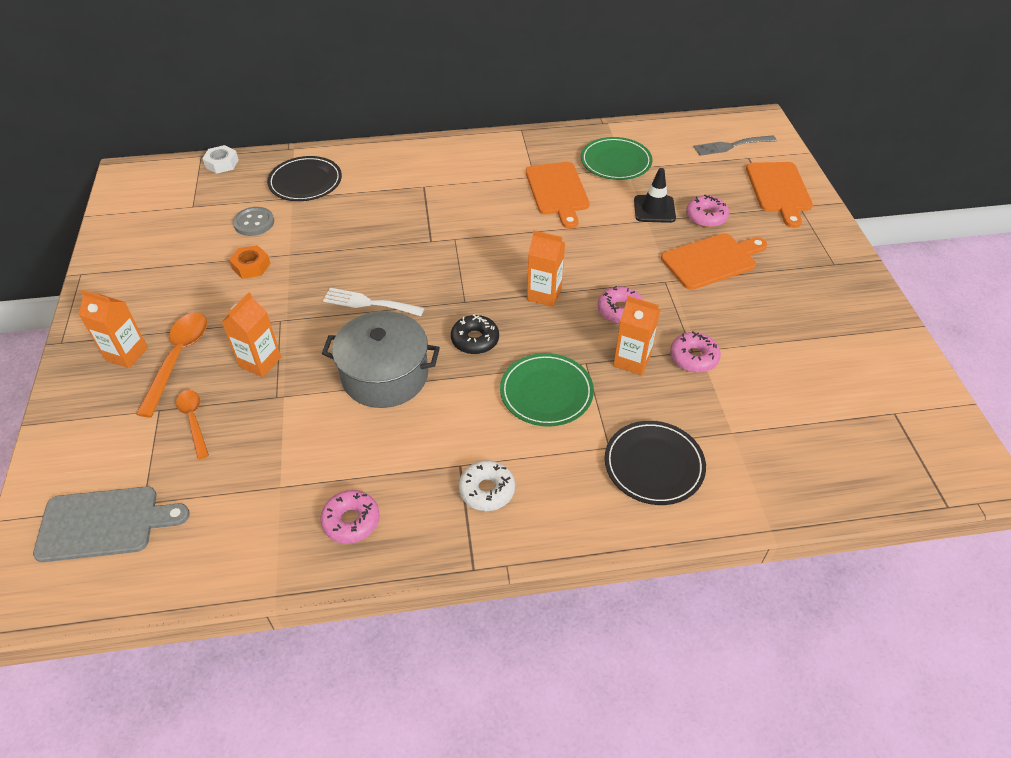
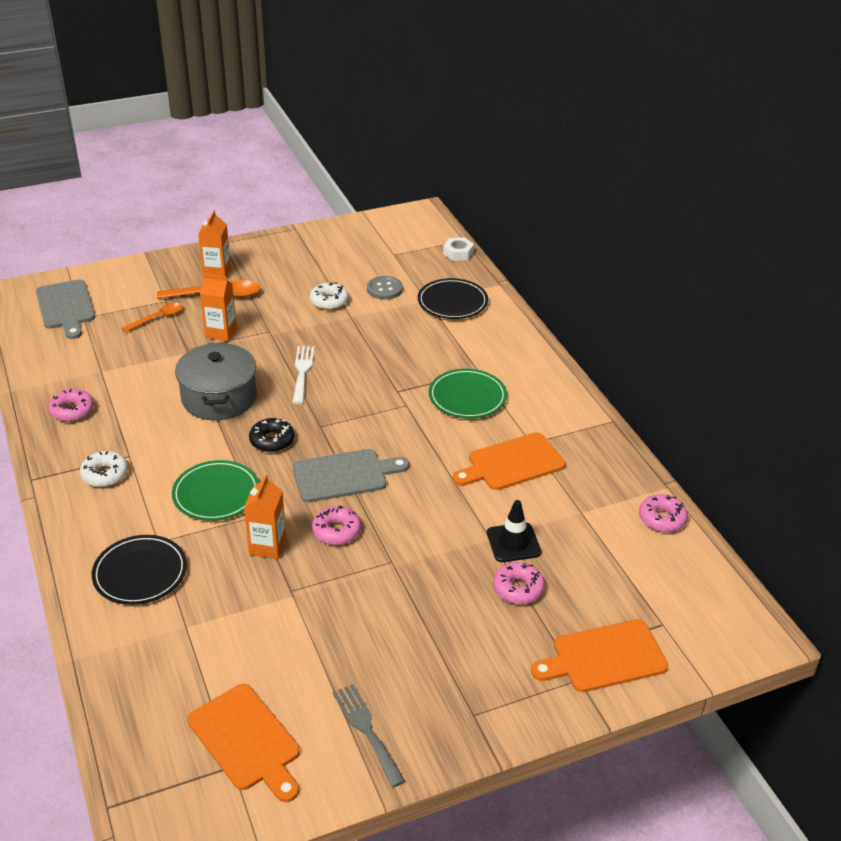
camera: 75 degrees right, 10 degrees down
(251, 266) = (329, 301): orange nut -> white donut
(544, 294) = (344, 475): orange carton -> grey cutting board
(615, 162) = (589, 502): green plate -> green plate (467, 397)
(693, 357) = (281, 592): pink donut -> pink donut (662, 519)
(712, 260) = (439, 598): orange cutting board -> orange cutting board (246, 741)
(731, 146) = (680, 605): grey fork -> grey fork (366, 730)

